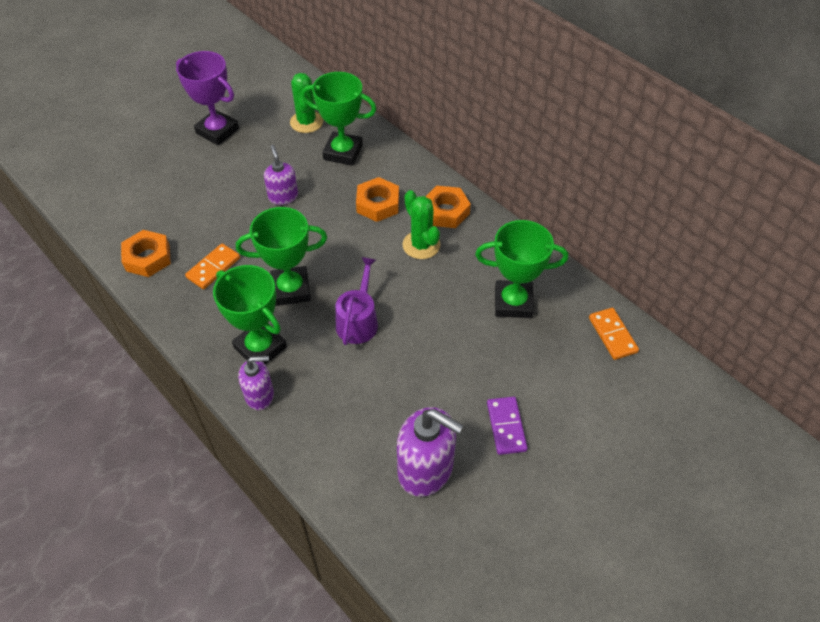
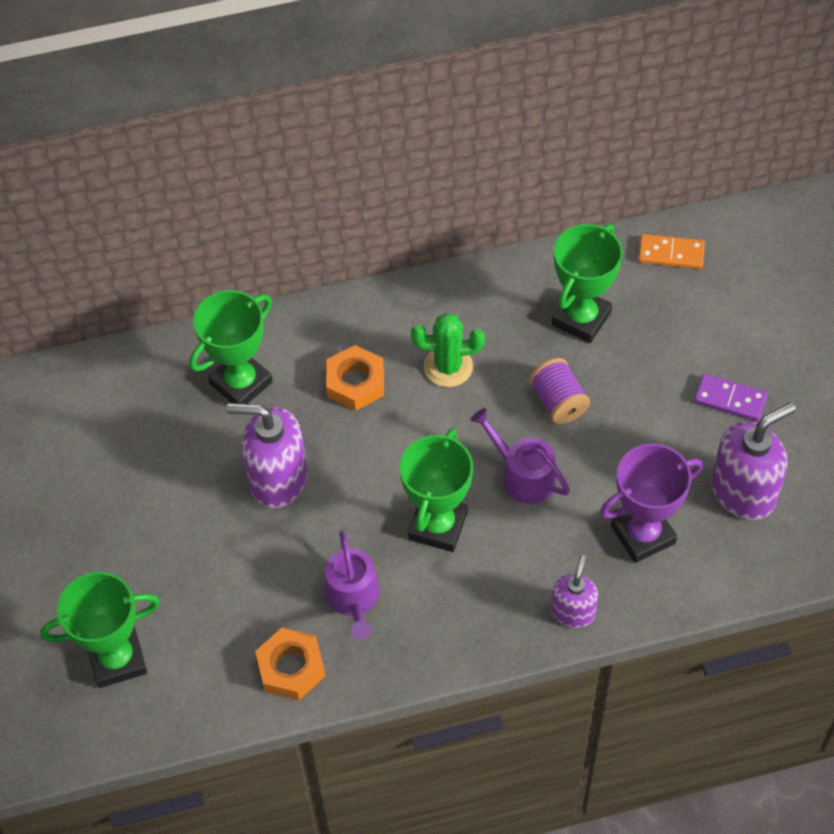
camera: 60 degrees left, 5 degrees up
(213, 268) = (353, 598): orange domino -> purple watering can
(217, 131) = (100, 512): purple trophy -> purple trophy (643, 534)
(260, 347) = (506, 588): green trophy -> green trophy (117, 659)
(283, 196) = (277, 479): purple soap dispenser -> purple soap dispenser, size x1.68
(306, 122) = (155, 401): green cactus -> none
(432, 317) = (558, 401): none -> purple spool
(445, 211) = (411, 319): orange nut -> none

